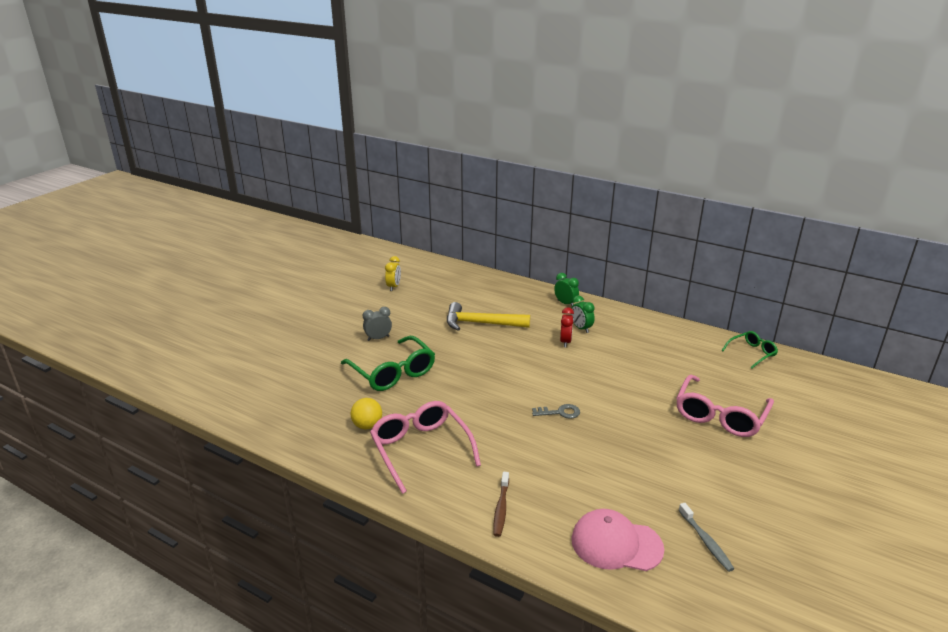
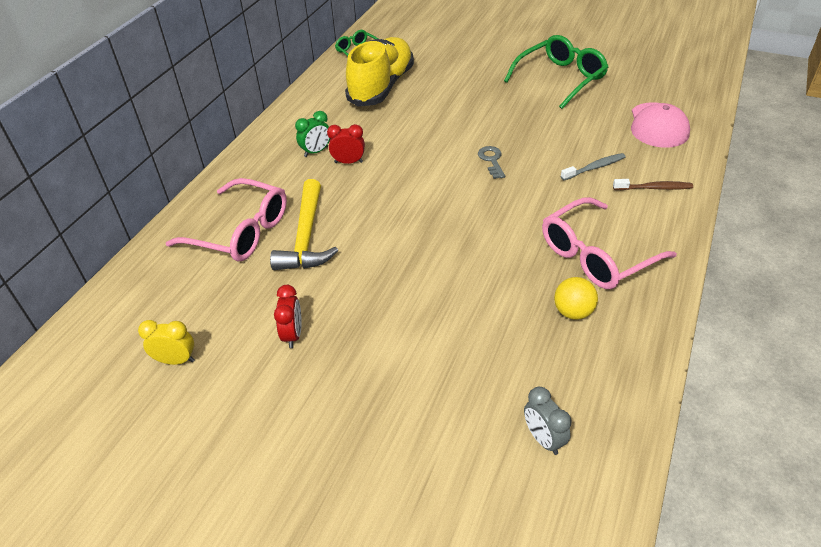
camera: 95 degrees left, 15 degrees up
(378, 338) = (356, 346): grey clock -> grey clock (543, 439)
(393, 372) = (447, 309): green glasses -> green glasses (560, 79)
(396, 319) = (293, 335): none -> red clock
(565, 303) = (252, 166): green clock -> none
(685, 363) = (381, 87): none -> yellow shoe
(706, 541) = (629, 87): grey toothbrush -> grey toothbrush (594, 168)
(720, 415) = (466, 73): pink glasses -> pink glasses (241, 232)

